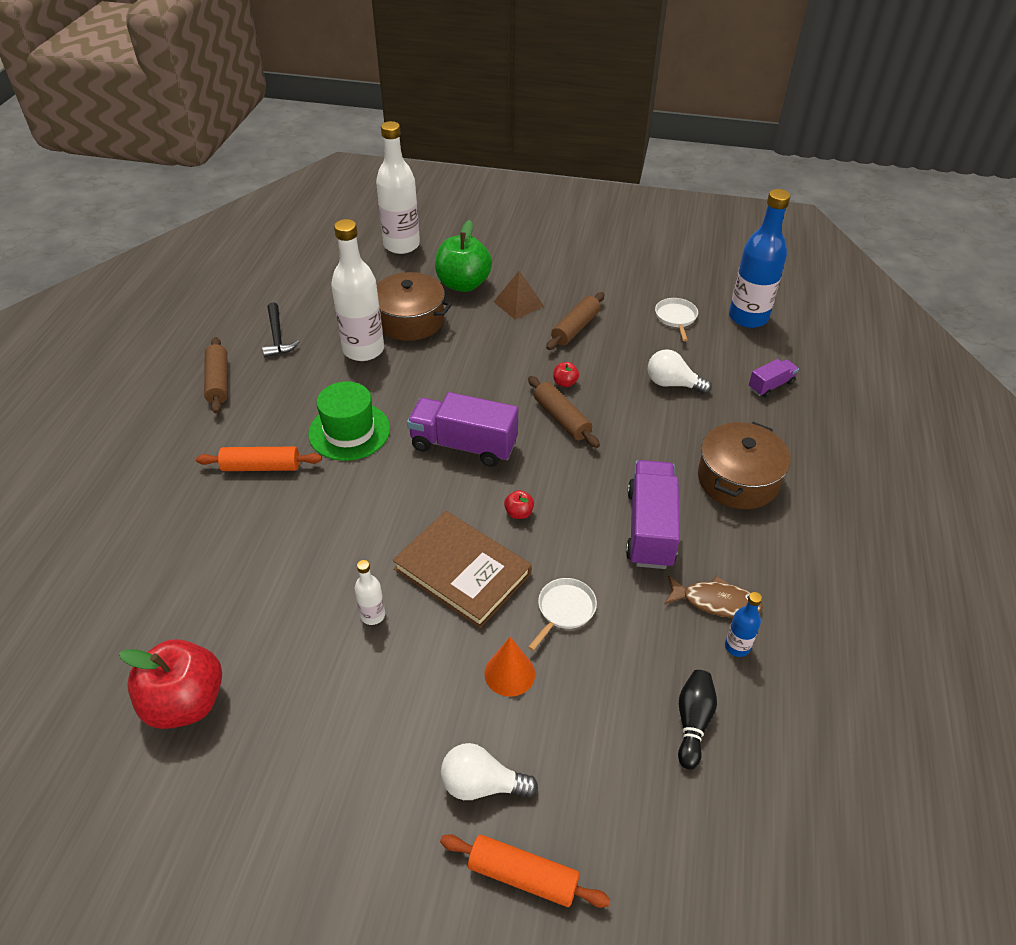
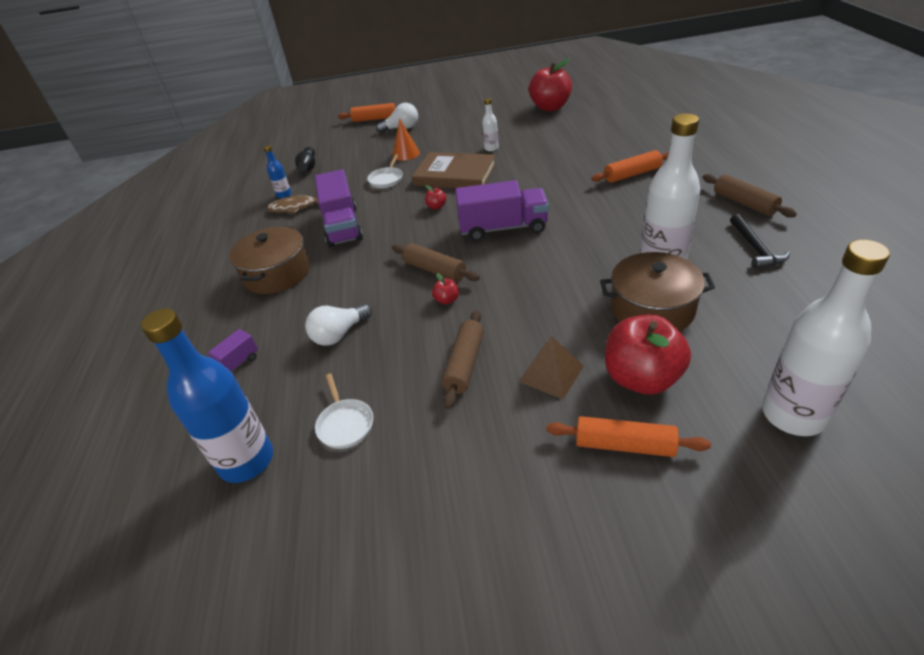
camera: 165 degrees right, 5 degrees down
(277, 337) = (755, 248): black hammer -> black hammer turned 150 degrees counterclockwise
(349, 431) = (598, 209): green hat -> none
(463, 284) = (641, 378): green apple -> red apple
(505, 259) = (624, 445): none -> orange rolling pin
(672, 384) = (339, 334): white light bulb -> white light bulb turned 135 degrees clockwise

